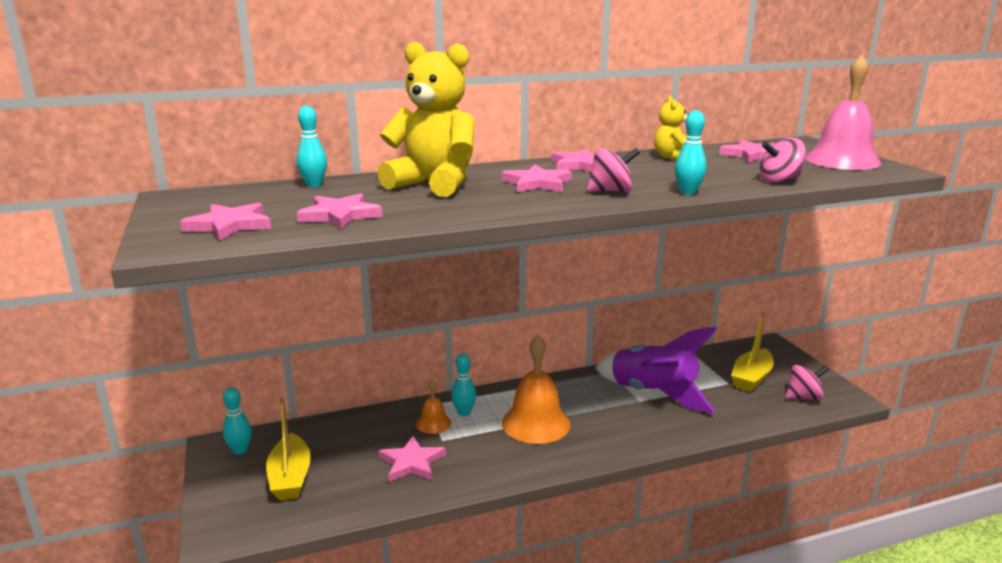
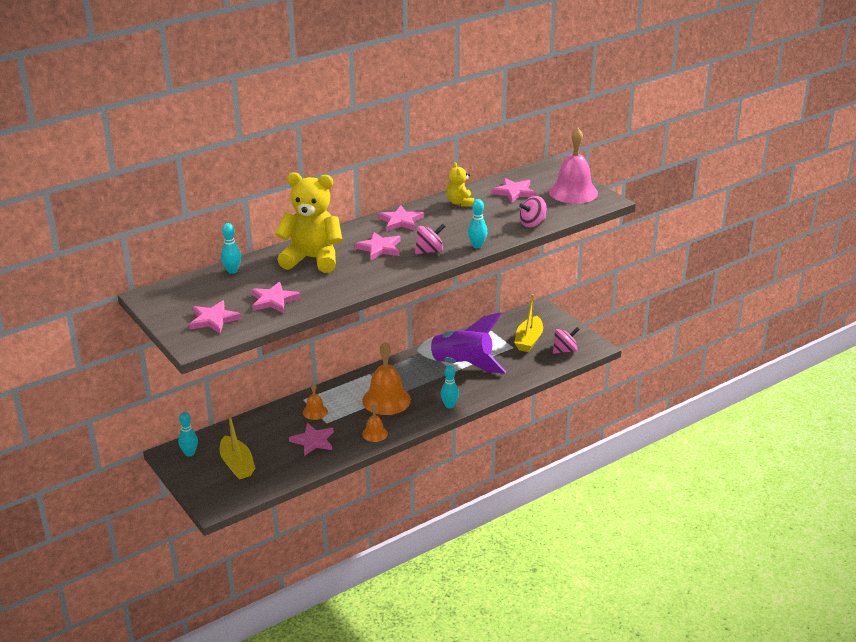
camera: 15 degrees left, 10 degrees up
(464, 412) = (333, 400): turquoise bowling pin -> turquoise bowling pin (449, 405)
(503, 467) = (375, 433): none -> orange bell

